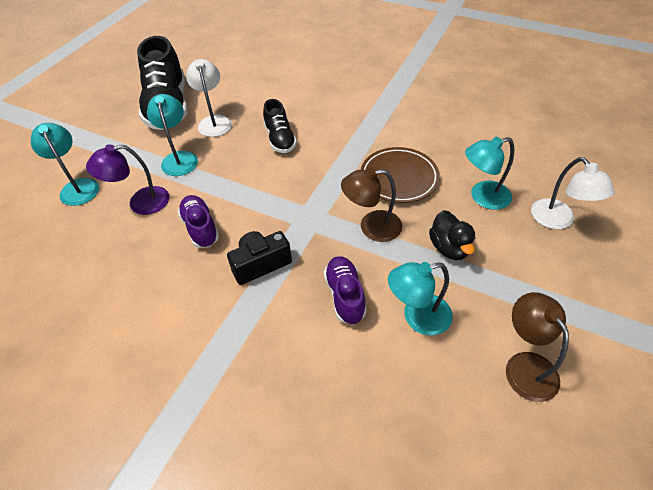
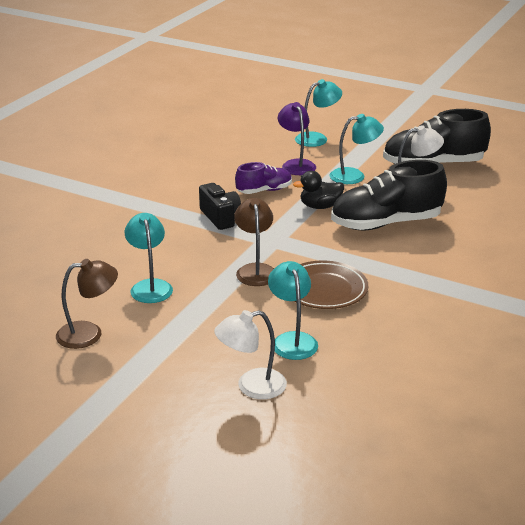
camera: 90 degrees right, 20 degrees down
(280, 139) = (386, 223): black shoe -> black shoe, size x1.85
(345, 295) = (180, 254): purple shoe -> none
(449, 248) = (223, 310): black duck -> black duck (320, 206)

